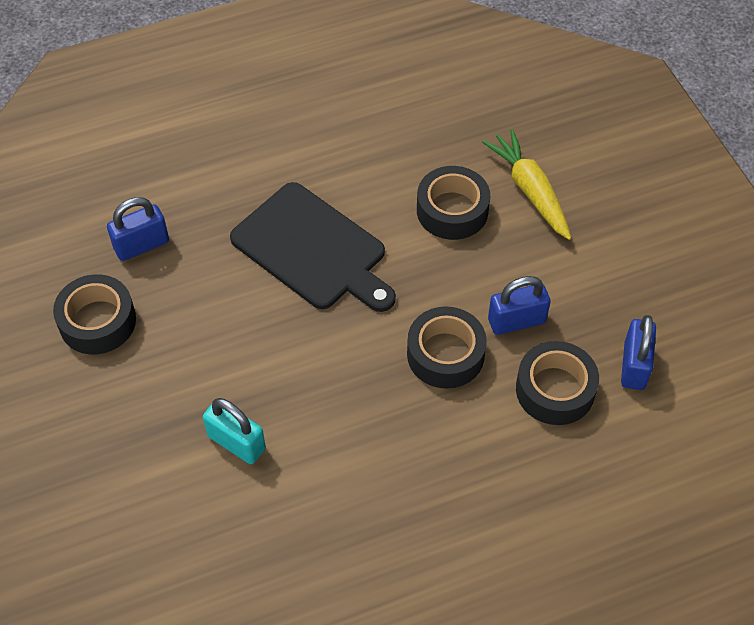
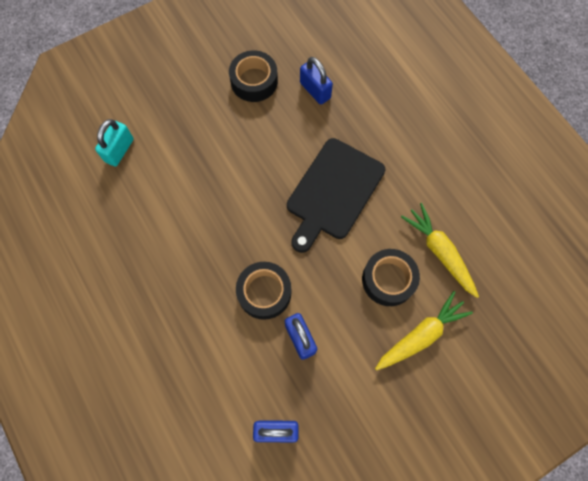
camera: 80 degrees right, 15 degrees up
(236, 443) = (181, 176): turquoise padlock -> turquoise padlock (119, 150)
(425, 150) = (439, 252): none -> yellow carrot
(555, 389) = (247, 372): black tape -> none

